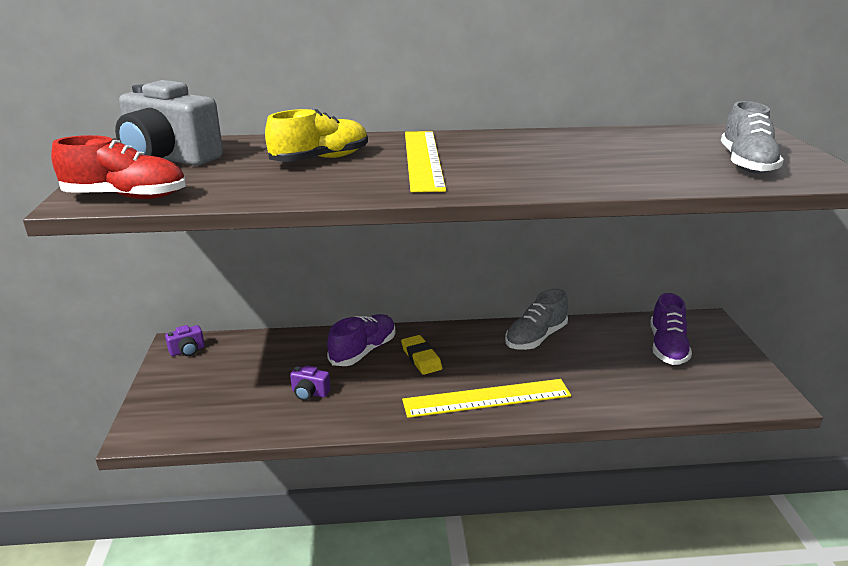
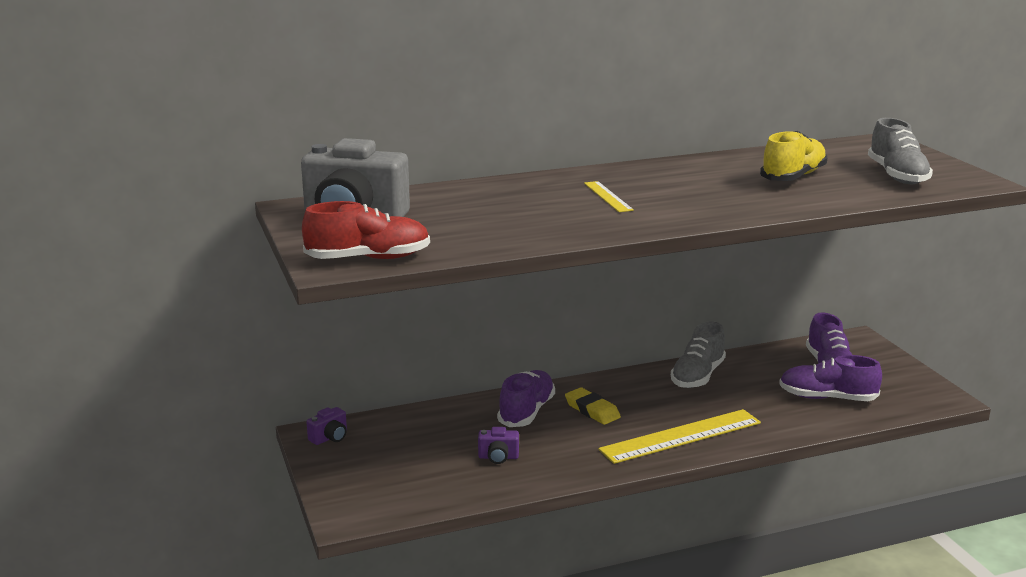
camera: 15 degrees left, 5 degrees down
(320, 159) = (509, 205): yellow shoe -> yellow shoe (793, 177)
(422, 159) = (607, 196): yellow ruler -> yellow ruler, size x0.50
(650, 379) = (827, 398): none -> purple shoe

